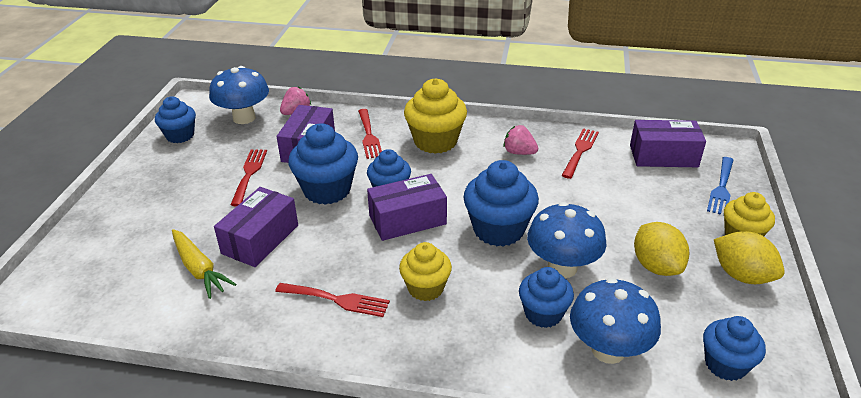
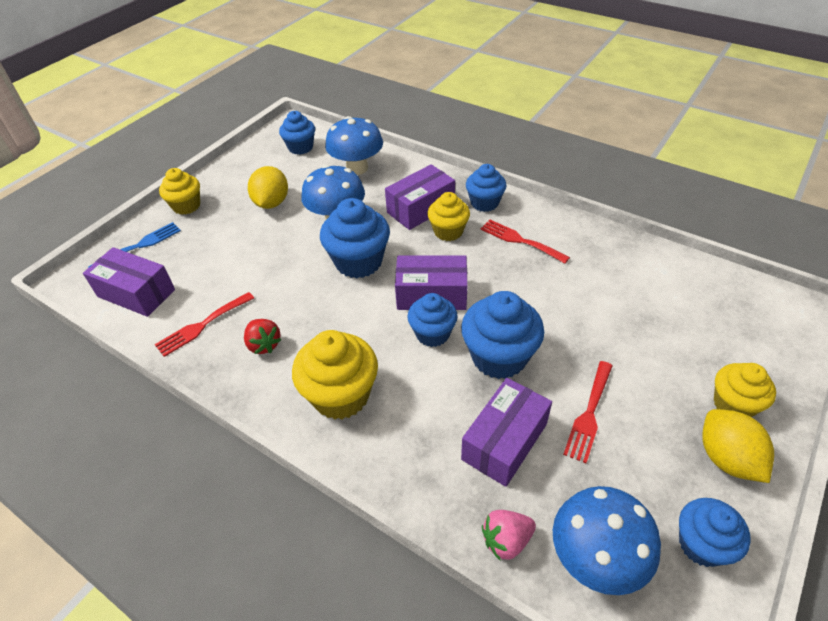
camera: 155 degrees left, 10 degrees up
(133, 205) = (733, 404): none -> yellow cupcake
(199, 269) = (639, 298): yellow carrot -> none
(260, 239) = (579, 314): purple box -> purple box (421, 208)
(369, 136) = (417, 437): red fork -> none
(519, 152) = (264, 344): pink strawberry -> red strawberry
(543, 314) = (378, 195): blue cupcake -> blue cupcake (484, 203)
(741, 275) = (226, 183): yellow lemon -> yellow lemon (726, 458)

